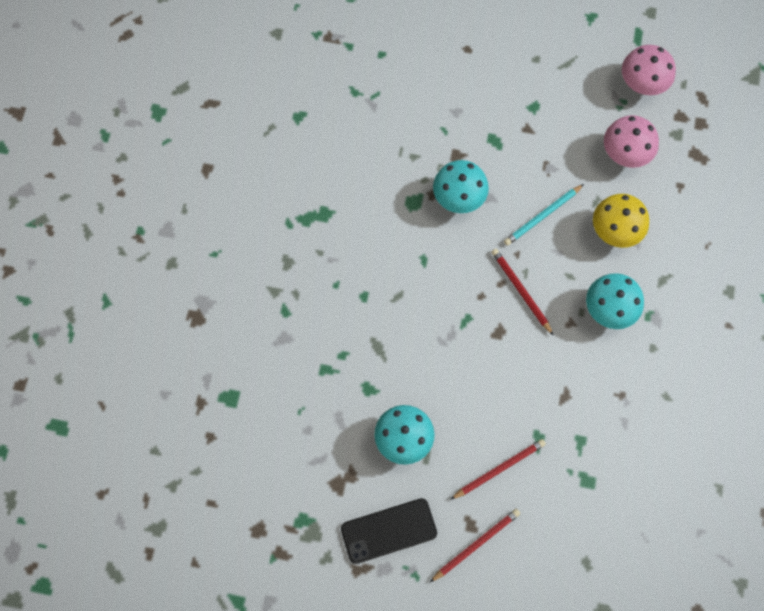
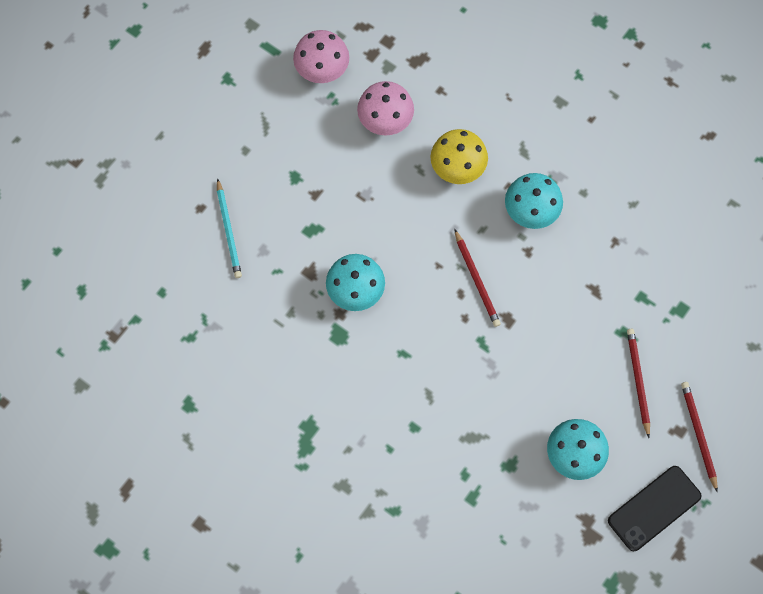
camera: 65 degrees left, 0 degrees up
(388, 531) = (654, 508): black phone -> black phone turned 45 degrees clockwise
(521, 291) = (477, 280): red pencil -> red pencil turned 105 degrees counterclockwise
(542, 216) = (411, 224): turquoise pencil -> turquoise pencil (229, 231)

